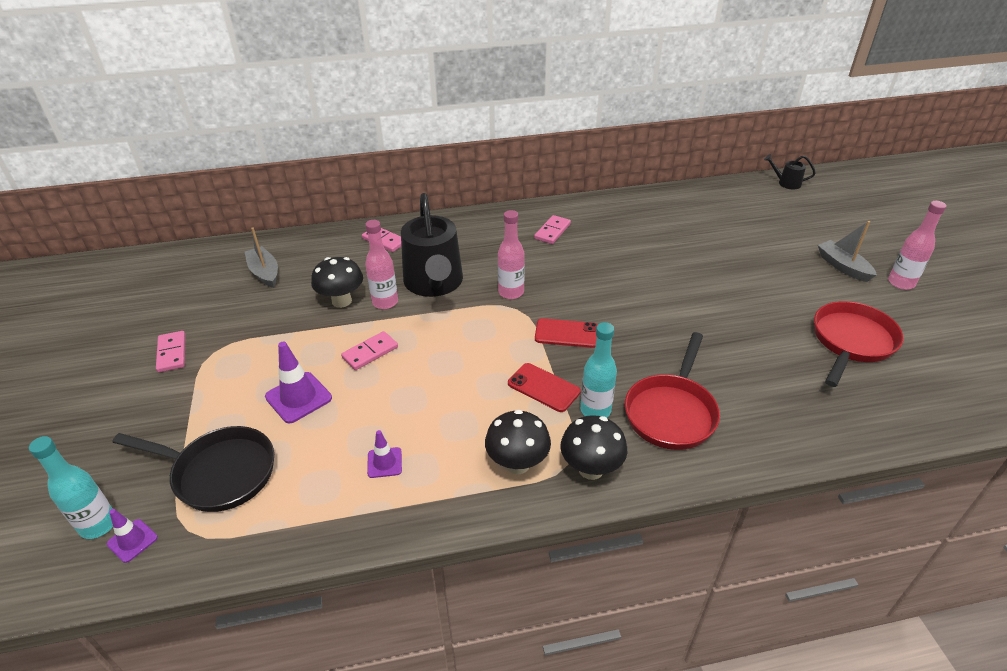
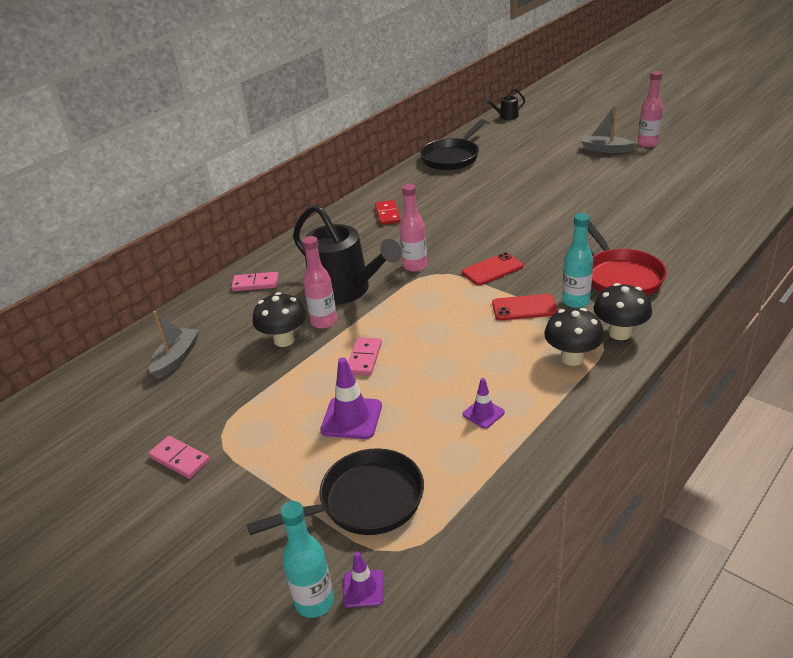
camera: 35 degrees left, 5 degrees down
(264, 273) = (176, 359): grey boat -> grey boat turned 90 degrees clockwise
(552, 231) = (387, 214): pink domino -> red domino
(678, 203) = (452, 157): none -> black pan
(851, 342) = (664, 187): red pan -> none

